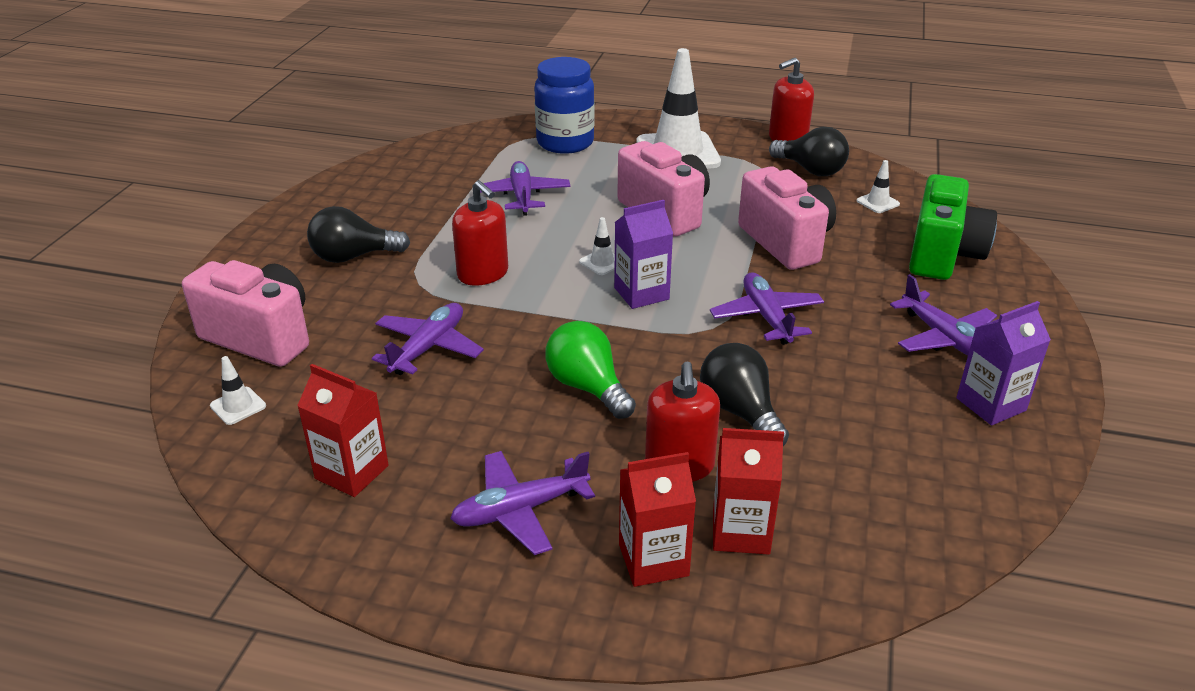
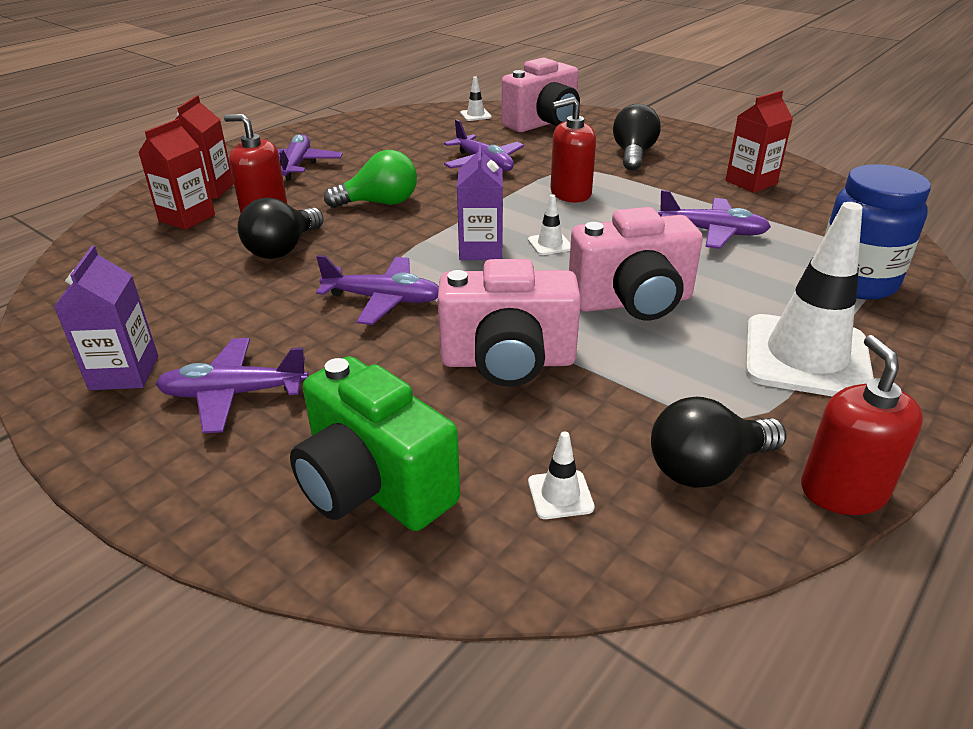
camera: 115 degrees right, 0 degrees up
(352, 472) = (384, 133): red carton -> red carton (751, 182)
(740, 412) = (283, 249): black light bulb -> black light bulb turned 120 degrees clockwise

